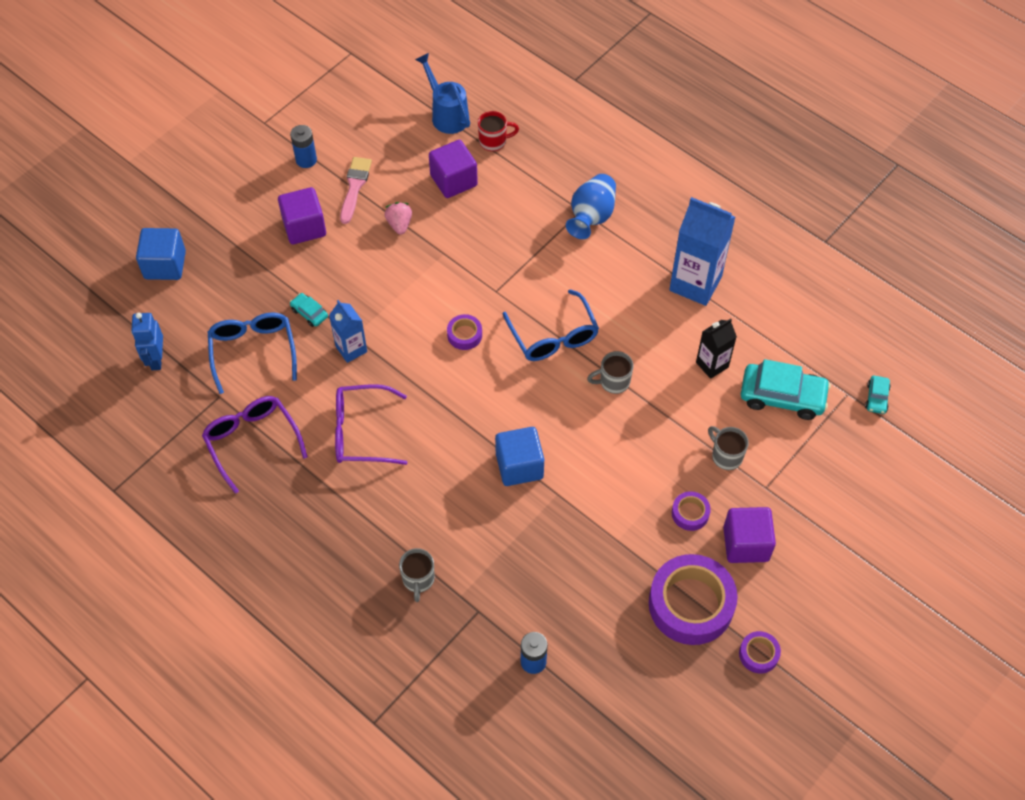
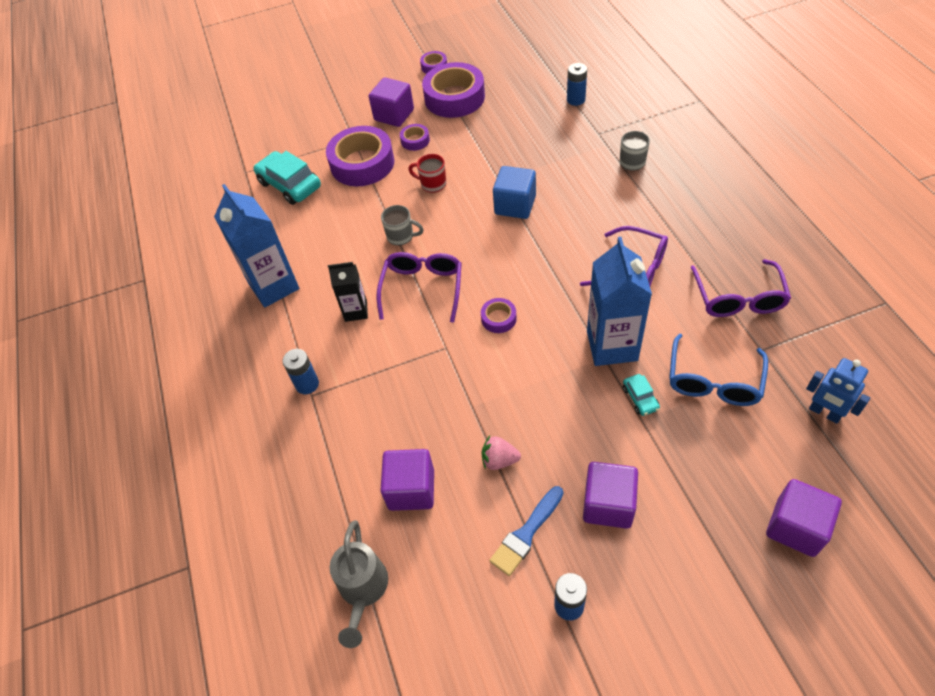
camera: 145 degrees left, 5 degrees down
(156, 359) = (824, 413): blue robot -> blue robot turned 105 degrees clockwise
(165, 265) = (795, 527): blue cube -> purple cube
(351, 349) = (612, 346): blue carton -> blue carton, size x1.76
(354, 187) = (526, 533): pink brush -> blue brush
(399, 224) = (499, 460): pink strawberry -> pink strawberry turned 75 degrees clockwise
(447, 114) = (363, 590): blue watering can -> grey watering can
(494, 141) = (336, 521): red mug -> red mug (432, 184)
(553, 336) = (422, 288): blue glasses -> purple glasses
(591, 217) = (307, 384): blue vase -> blue battery
(712, 365) = (318, 222): black carton -> black carton (356, 311)
(726, 456) = (362, 163): grey mug -> purple tape
(876, 398) = (230, 163): turquoise car -> none

